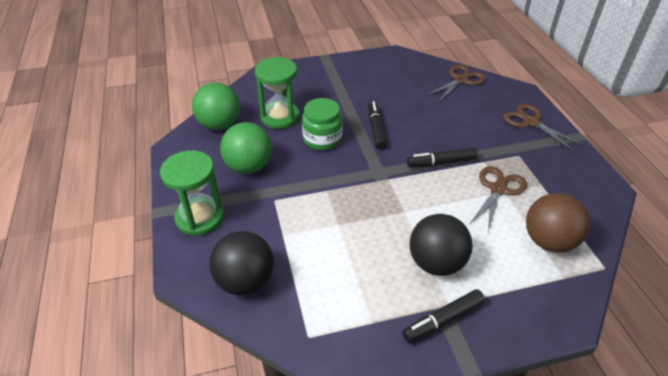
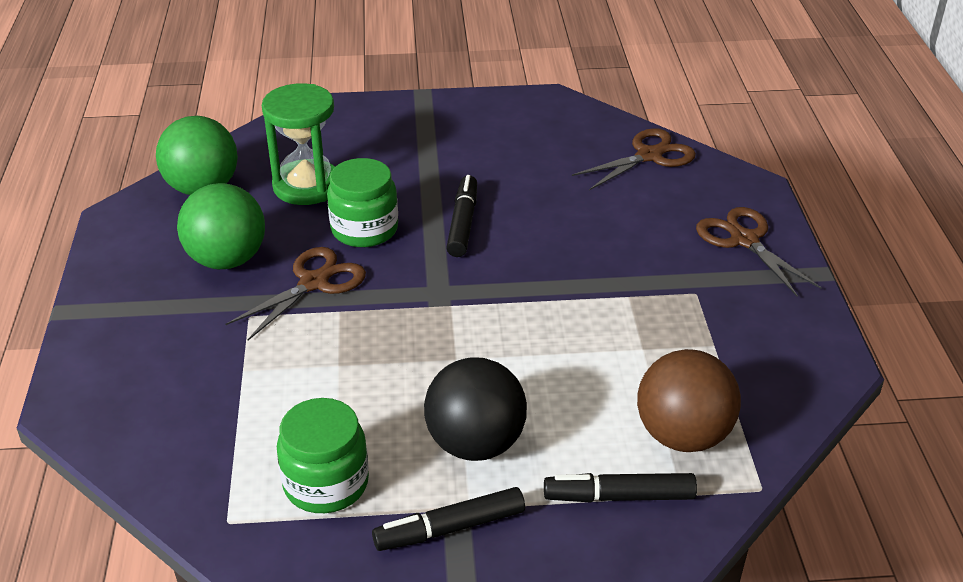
camera: 10 degrees right, 5 degrees down
(200, 218) = (121, 328): green hourglass -> none
(245, 281) = (159, 430): black ball -> none
(359, 302) = (326, 483): none -> green jar
(441, 162) = (553, 289): black marker -> black marker (619, 496)
(498, 189) = (632, 344): brown scissors -> brown scissors (314, 283)

